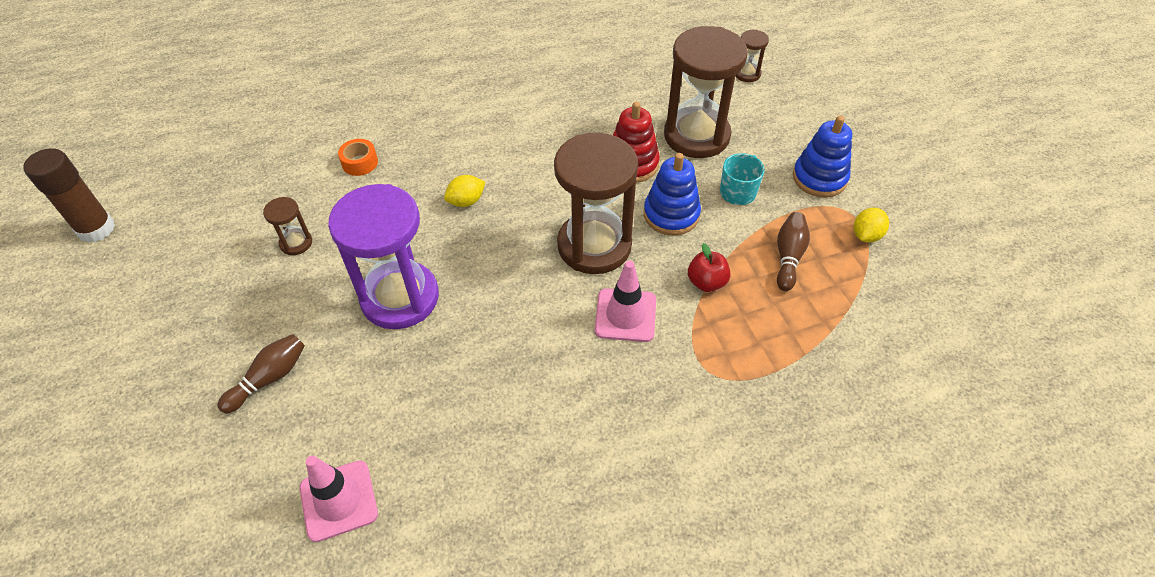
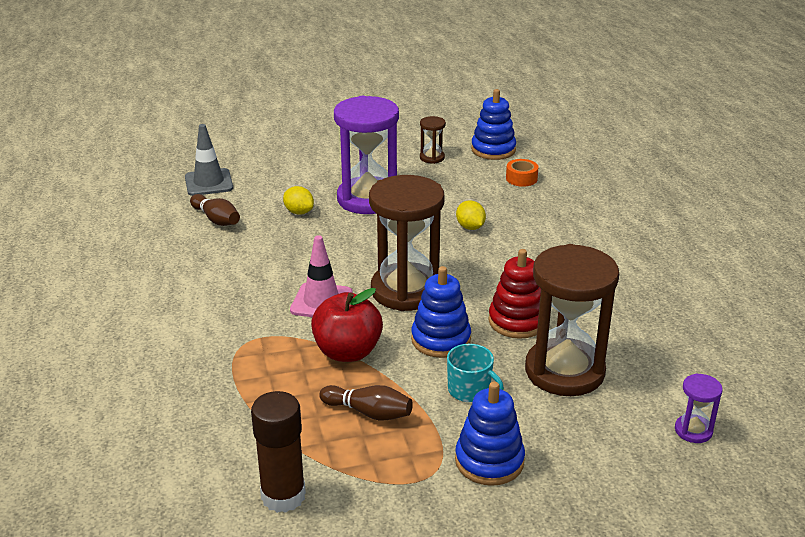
camera: 95 degrees right, 20 degrees down
(96, 229) = (456, 91): brown glue stick -> brown glue stick (283, 496)
(269, 378) = (310, 156): brown bowling pin -> brown bowling pin (216, 219)
(284, 187) = (493, 150): none -> blue stacking toy
(339, 500) = (209, 183): pink traffic cone -> grey traffic cone
(706, 282) = (347, 352): red apple -> red apple, size x1.68
(747, 74) = (693, 430): brown hourglass -> purple hourglass
(866, 235) = (389, 482): yellow lemon -> yellow lemon (299, 212)

